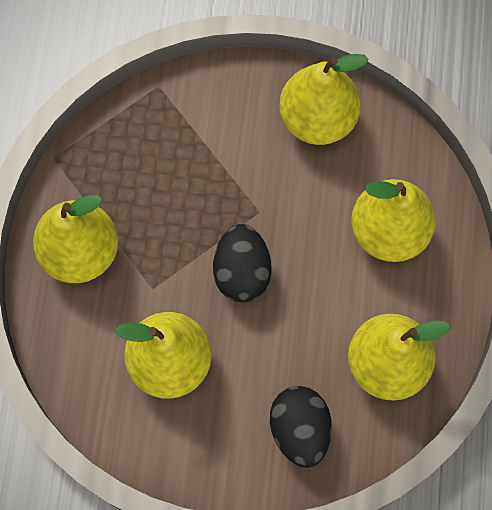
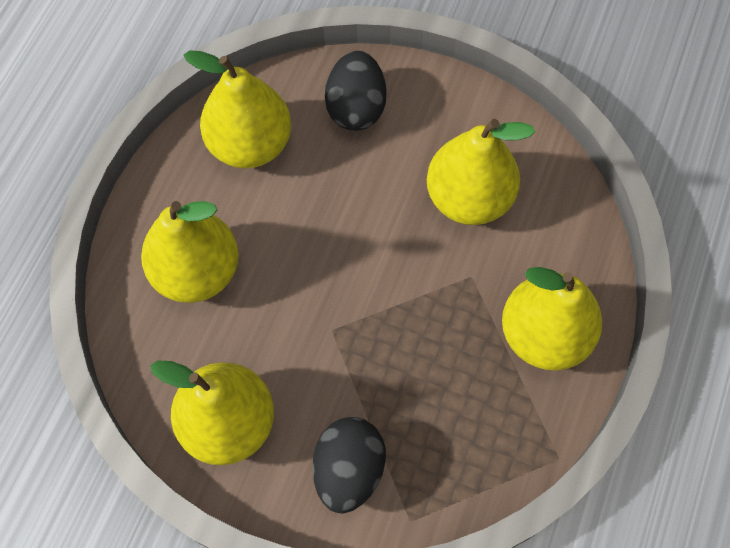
camera: 165 degrees left, 5 degrees down
(242, 272) = (370, 269): black egg -> black egg (348, 470)

